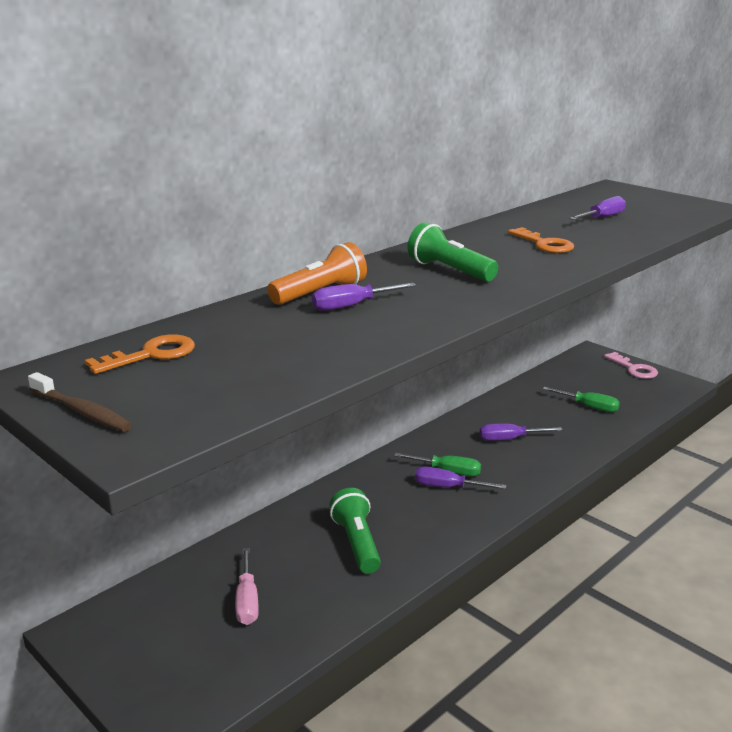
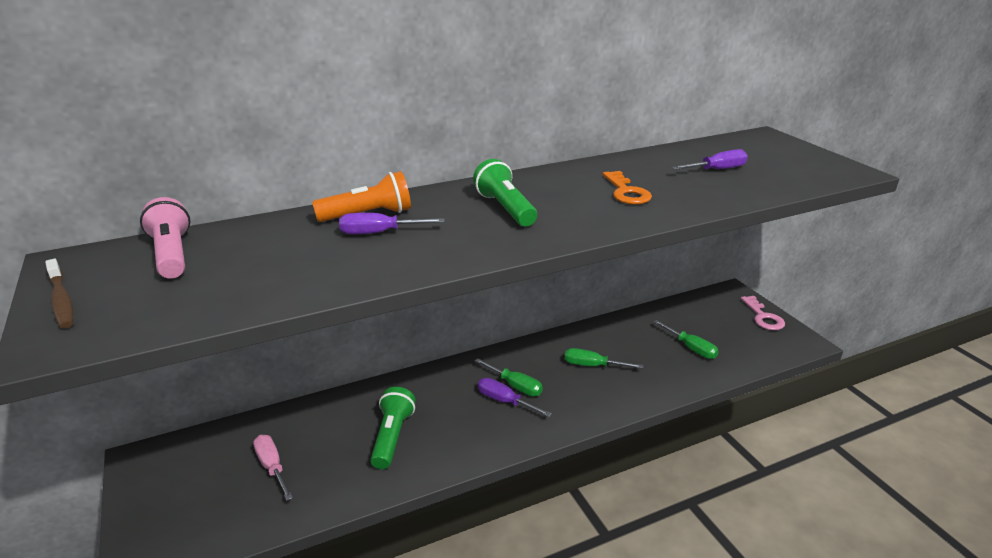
camera: 20 degrees right, 5 degrees up
(151, 354) = (172, 254): orange key -> pink flashlight
(247, 600) = (272, 467): pink screwdriver -> pink screwdriver turned 135 degrees clockwise
(510, 439) = (593, 366): purple screwdriver -> green screwdriver

